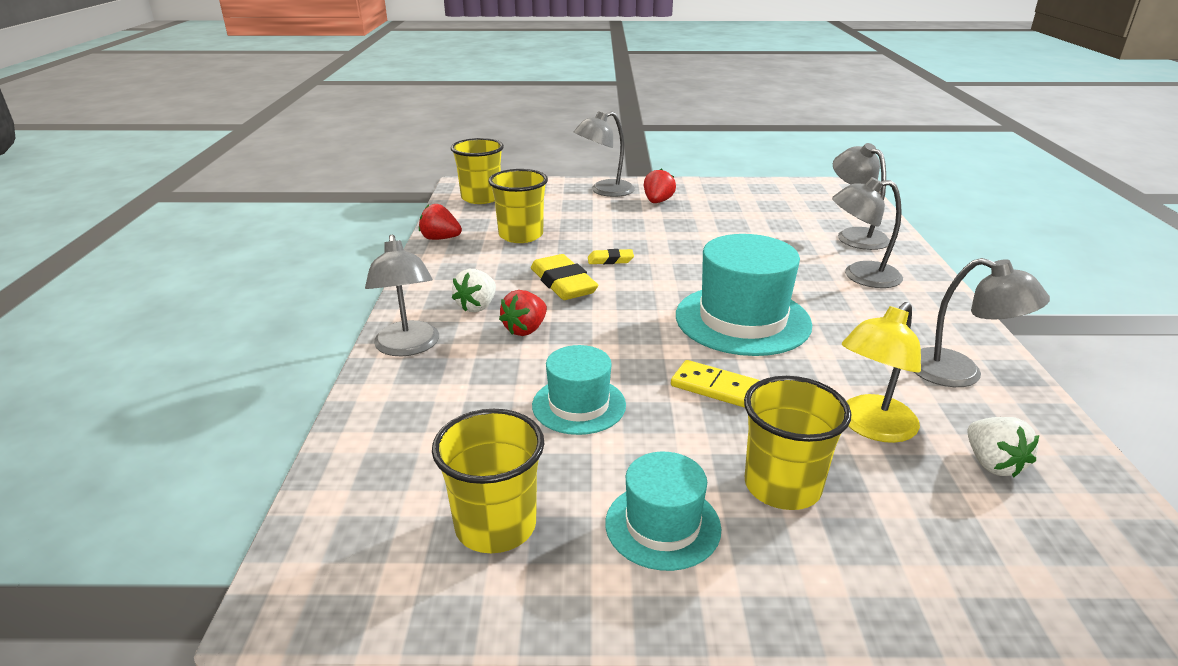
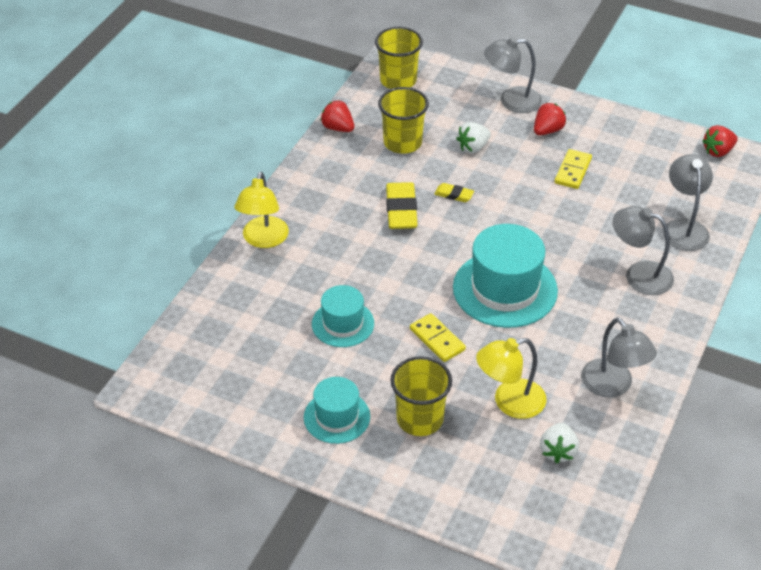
camera: 25 degrees right, 15 degrees up
(408, 347) = (263, 240): grey lamp -> yellow lamp
(477, 306) = (327, 215): white strawberry -> white strawberry (473, 147)
(495, 526) = (252, 385): yellow cup -> none
(525, 329) = (347, 248): red strawberry -> red strawberry (718, 151)
(710, 221) = (573, 171): none -> yellow domino

